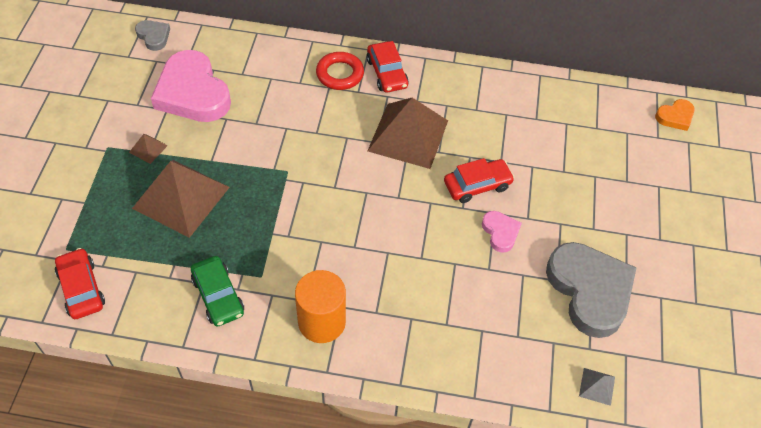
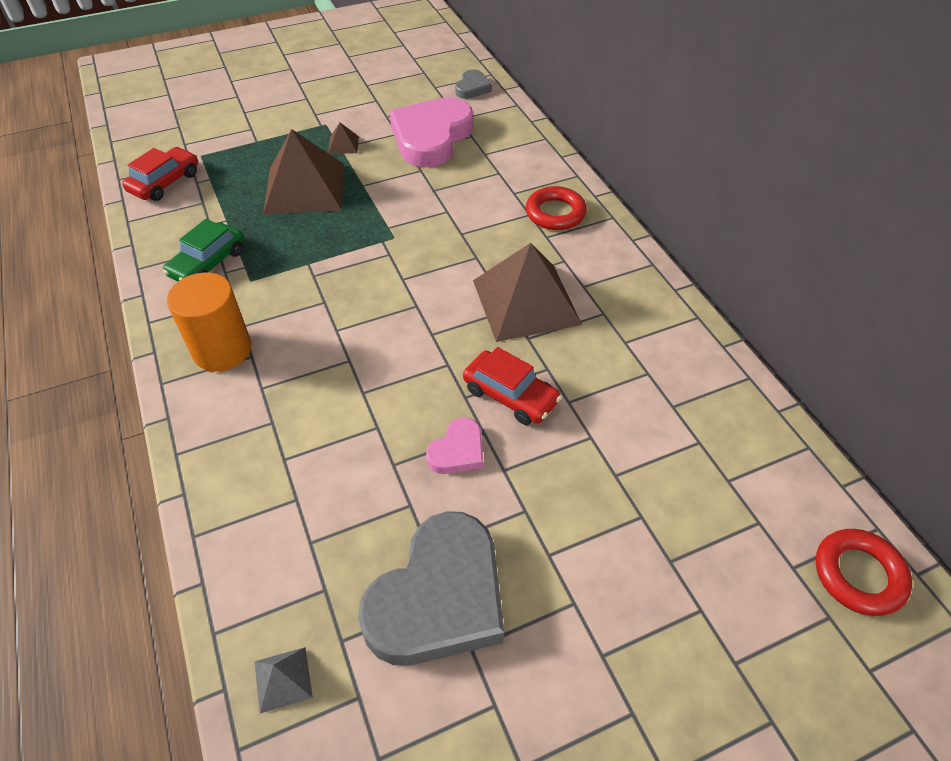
camera: 60 degrees right, 5 degrees down
(387, 73) = (595, 245): red car -> none
(675, 117) = (858, 575): orange heart -> red ring

